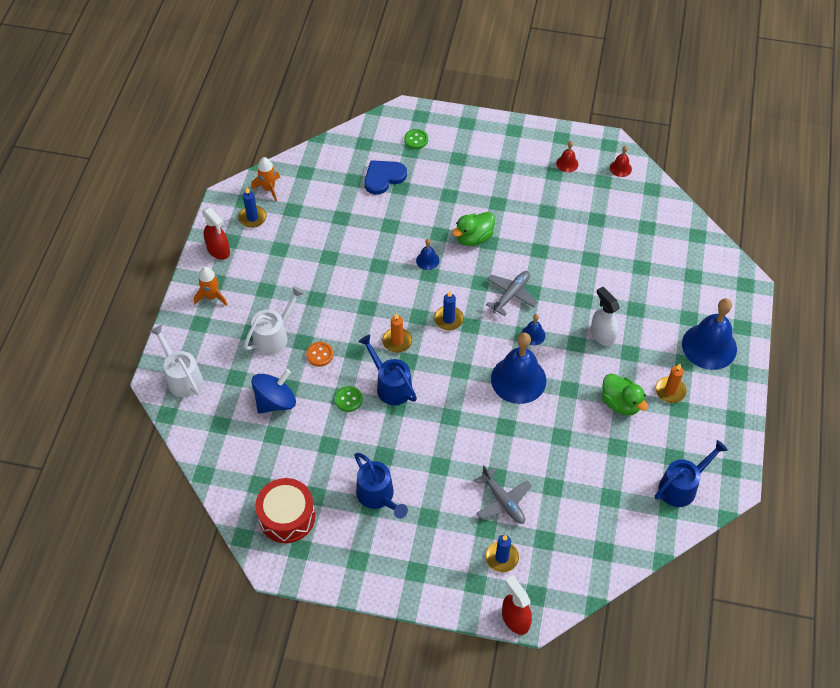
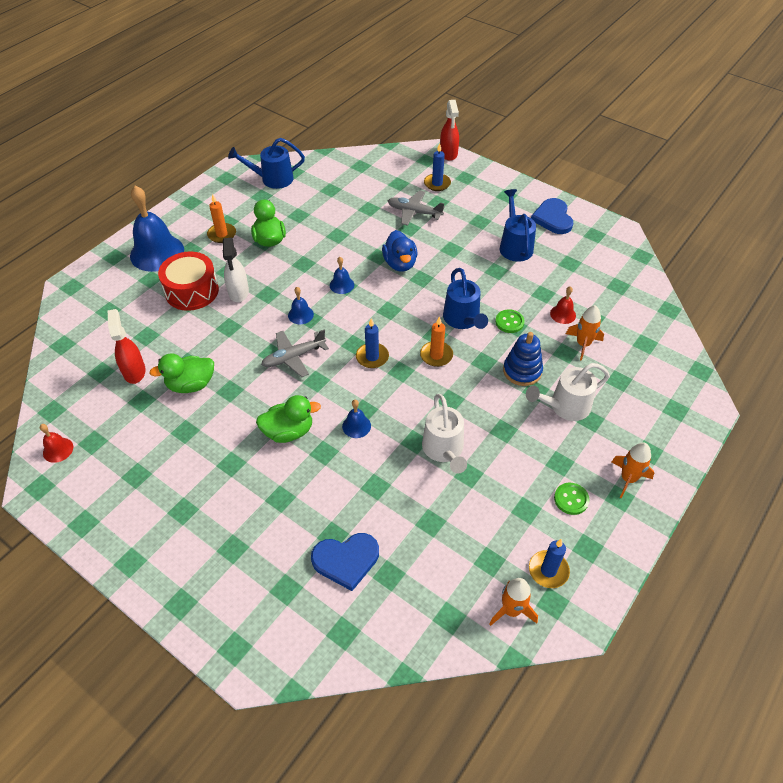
camera: 155 degrees left, 5 degrees down
(182, 377) = (679, 401): white watering can -> white watering can (444, 450)
(218, 250) = (606, 539): red spray bottle -> red spray bottle (134, 371)
(275, 401) = (583, 344): blue spinning top -> orange rocket
(287, 517) = (599, 257): red drum -> red drum (192, 291)
(319, 355) = (522, 371): orange button -> blue stacking toy
(352, 555) = (553, 218): none -> blue heart
(416, 140) = (267, 605): green button -> green button (571, 499)
(479, 426) = (400, 263): none -> blue duck
(503, 501) = (414, 212): grey plane -> grey plane turned 60 degrees counterclockwise
(518, 379) = (342, 285): blue bell -> blue bell, size x0.45
(567, 163) = (110, 482): red bell -> red bell (563, 314)
(571, 243) = (191, 385): none -> green duck

